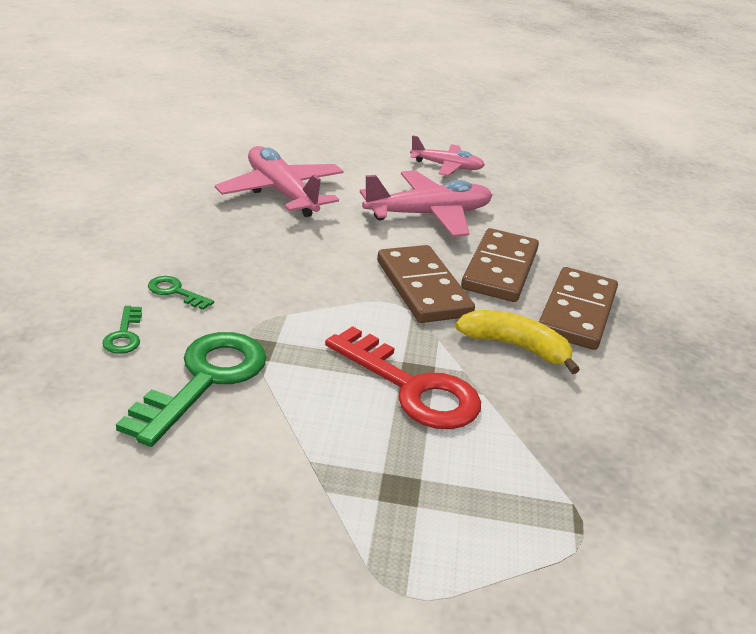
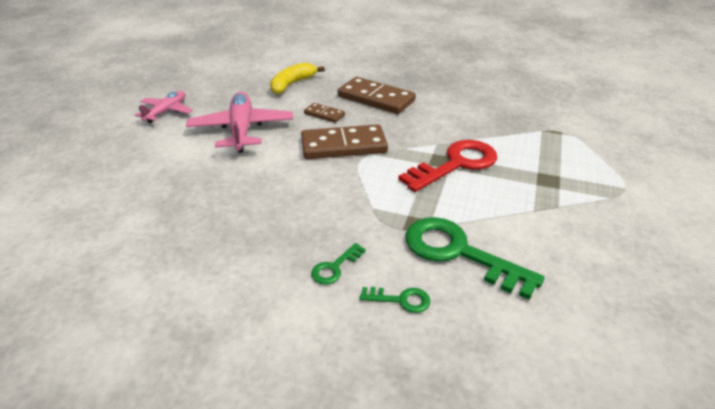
camera: 75 degrees left, 5 degrees up
(281, 193) = (174, 196): pink plane -> none
(500, 269) = (324, 114): brown domino -> brown domino, size x0.50
(515, 347) = (411, 123): yellow banana -> yellow banana (292, 84)

